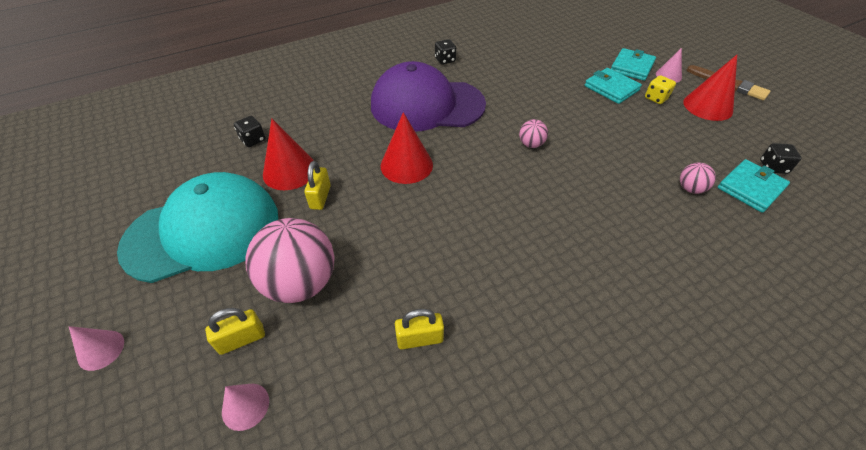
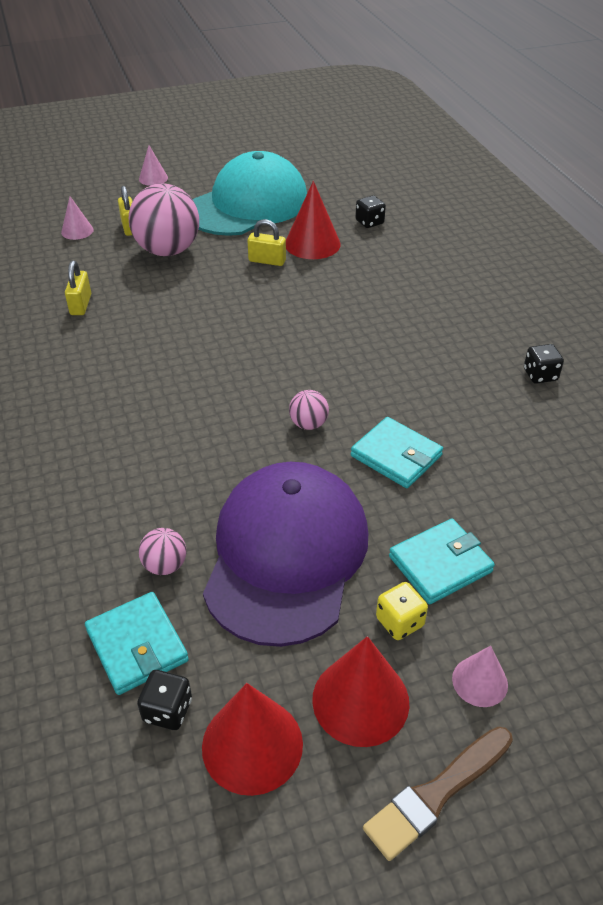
camera: 100 degrees right, 5 degrees down
(203, 231) = (247, 205): turquoise cap -> turquoise cap turned 120 degrees counterclockwise
(406, 165) = (299, 316): red cone -> red cone (252, 745)
(427, 105) = (417, 343): purple cap -> purple cap (286, 555)
(632, 67) = (517, 627): turquoise wallet -> turquoise wallet (396, 456)

